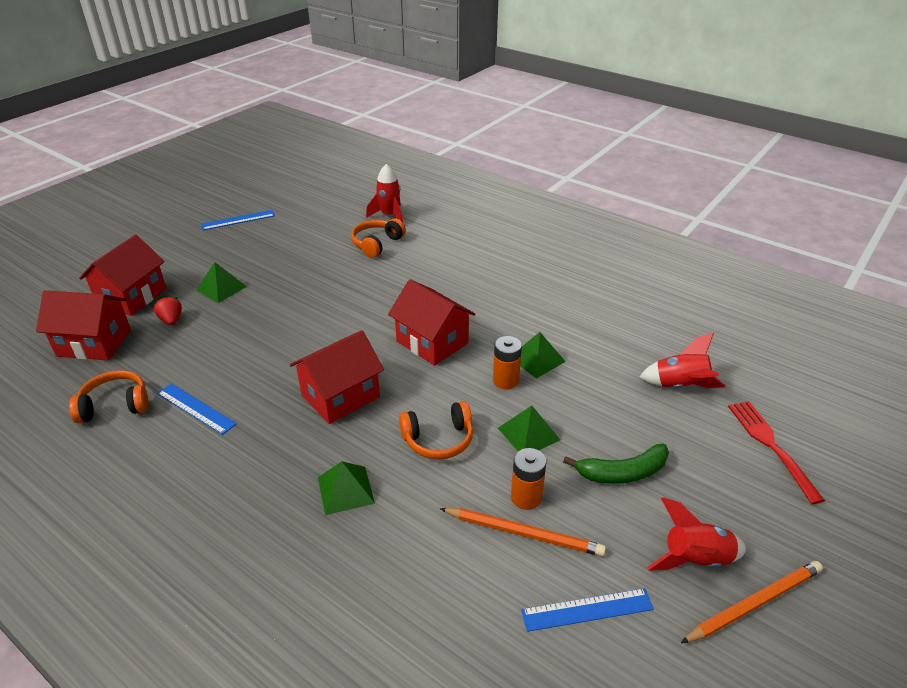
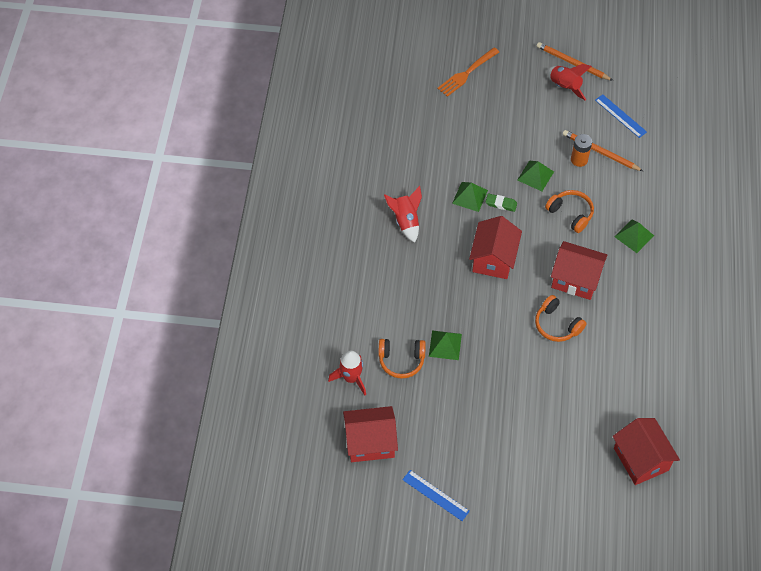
camera: 120 degrees left, 20 degrees up
(115, 405) = (673, 393): orange headphones -> orange headphones (557, 325)
(132, 297) = (583, 482): red house -> red house (370, 442)
(171, 320) = (585, 431): red strawberry -> none
(196, 408) = (641, 347): blue ruler -> none
(221, 288) = (531, 428): green pyramid -> green pyramid (445, 345)
(505, 381) = (501, 204): orange battery -> green eraser
(524, 533) = (600, 152): orange pencil -> orange pencil turned 45 degrees counterclockwise
(622, 472) = (532, 127): green banana -> none
(680, 386) = (444, 121): red rocket -> red rocket (405, 221)
(771, 446) = (467, 73): red fork -> orange fork

